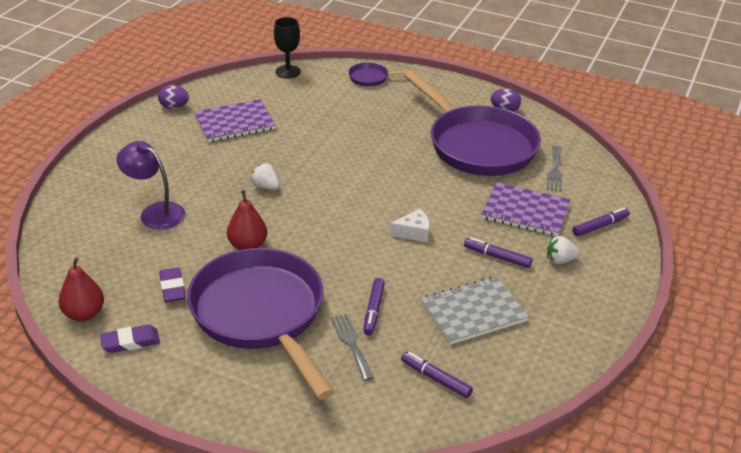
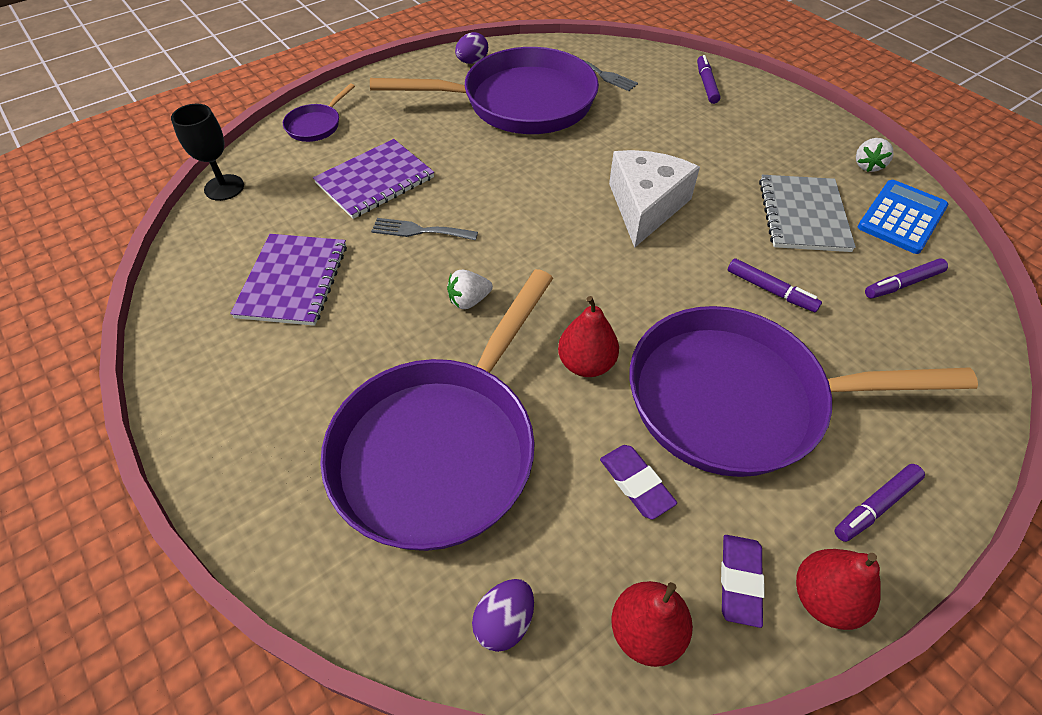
camera: 60 degrees left, 15 degrees up
(136, 377) = (824, 598): none -> red pear
(155, 212) = (441, 447): purple lamp -> purple pan
(172, 288) = (636, 483): purple eraser -> purple eraser turned 45 degrees clockwise
(174, 107) = (185, 334): purple egg -> purple egg (504, 621)
(351, 343) = (823, 331): grey fork -> grey fork (419, 231)
(413, 232) = (645, 206): white cheese -> white cheese, size x1.97
(497, 257) = (720, 164): purple marker -> purple marker (875, 506)
(521, 368) = (902, 217): none -> blue calculator
(525, 211) = (656, 117): purple notebook -> purple notebook (375, 181)
(560, 260) = (746, 127): white strawberry -> white strawberry (867, 165)

